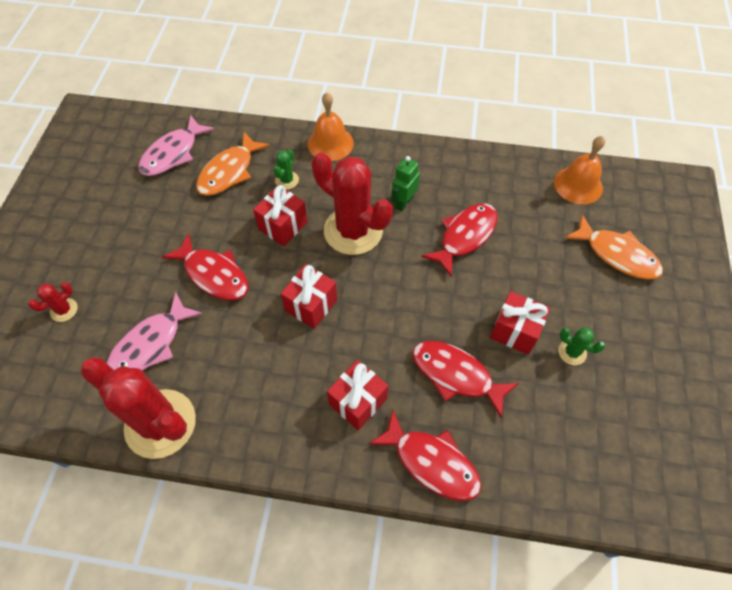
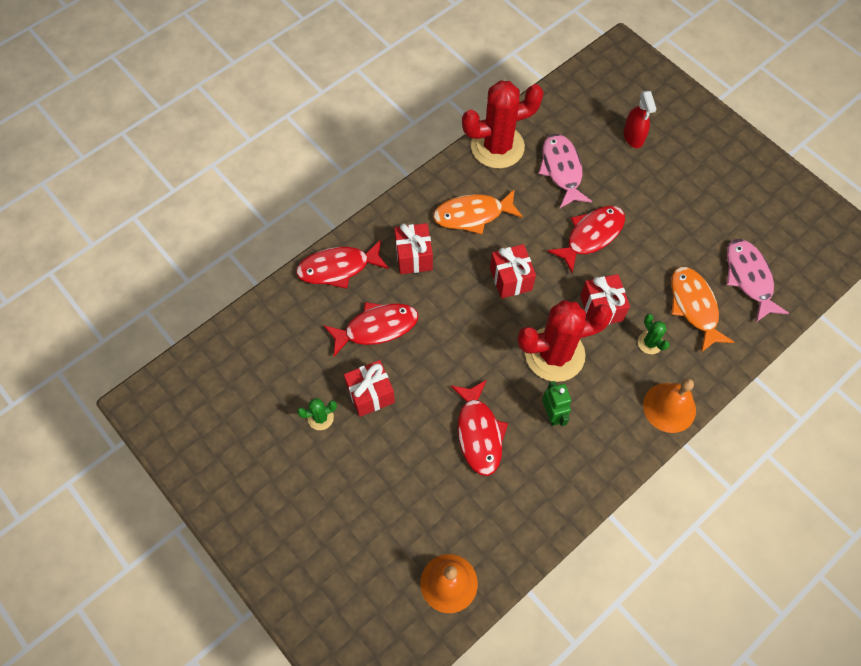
camera: 130 degrees right, 5 degrees up
(64, 310) = (633, 137): red cactus -> red spray bottle
(214, 274) = (591, 236): red fish -> red fish turned 150 degrees clockwise
(617, 254) = (358, 538): orange fish -> orange fish (473, 215)

